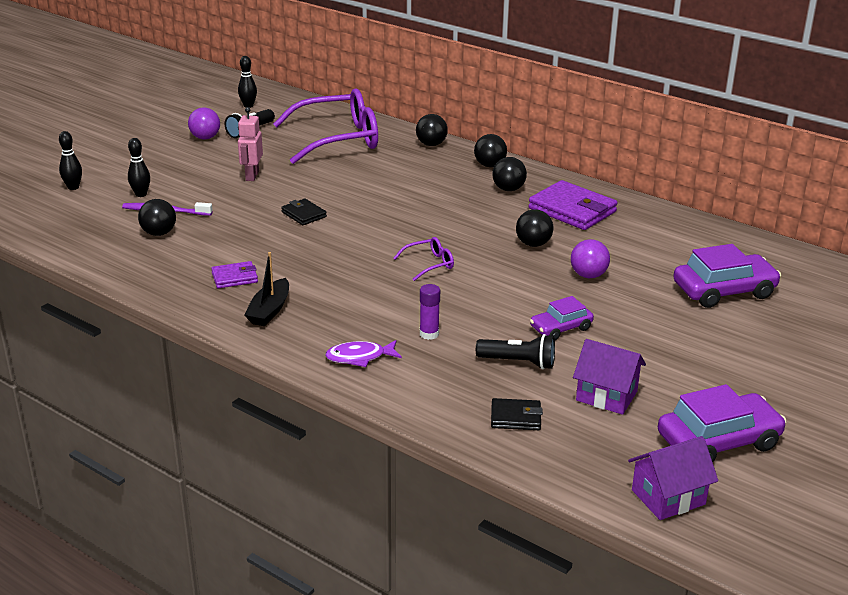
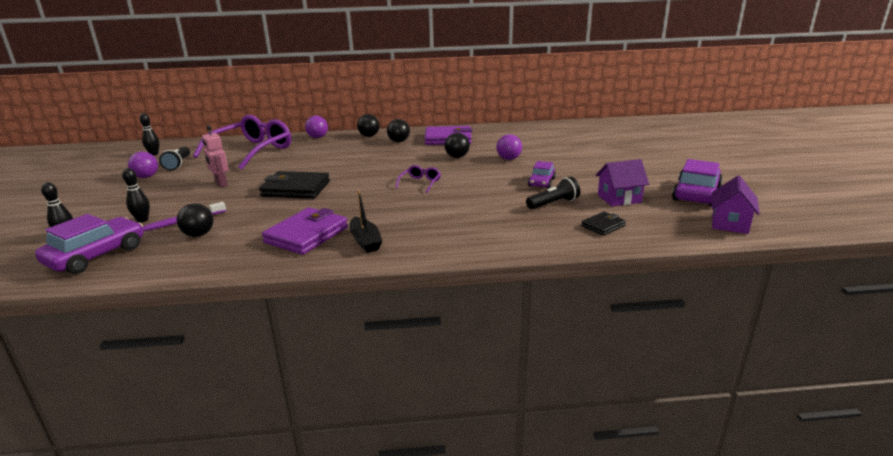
camera: 40 degrees left, 5 degrees down
(234, 277) = (306, 235): purple wallet -> purple wallet, size x1.91
(303, 214) = (296, 189): black wallet -> black wallet, size x1.91
(359, 357) = (469, 238): purple fish -> none
(429, 334) = (484, 211): purple glue stick -> none
(431, 144) = (317, 137): black ball -> purple ball
(724, 291) = (575, 144): purple car -> purple car (96, 255)

